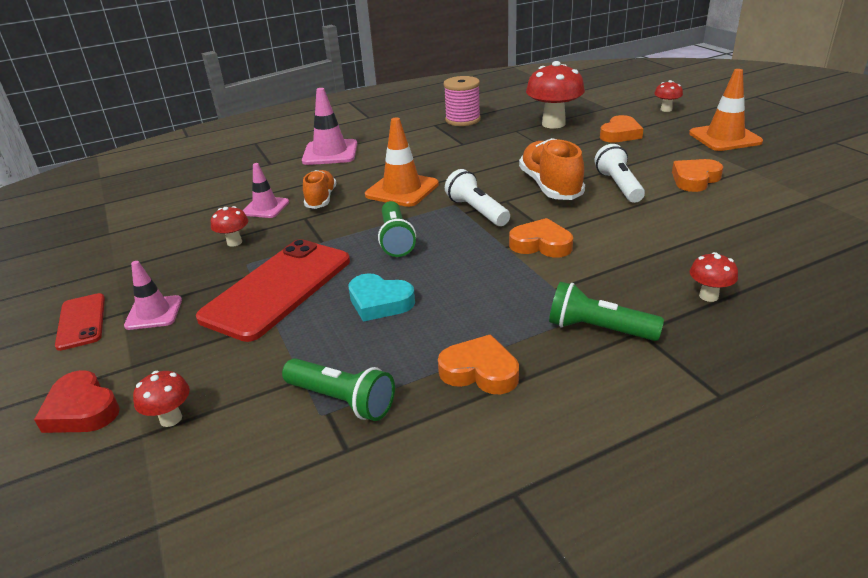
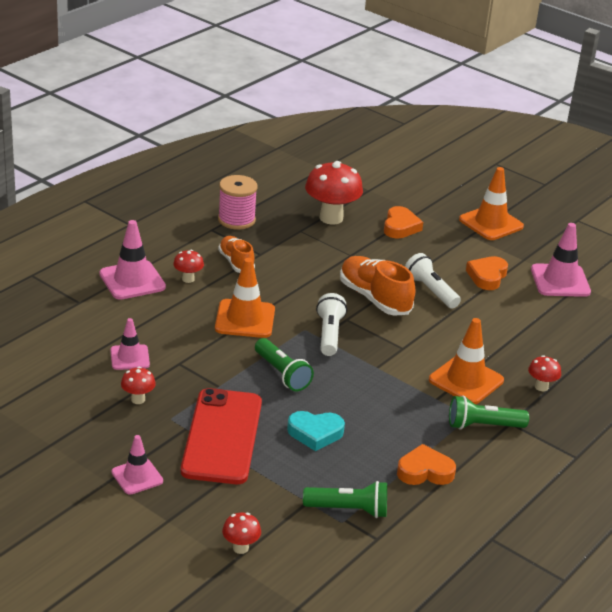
camera: 30 degrees left, 0 degrees up
(81, 321) = (80, 496): red phone -> none
(82, 409) = (166, 557): red heart -> none
(321, 199) = (176, 340): orange shoe -> orange shoe (236, 262)
(476, 211) = (329, 334): white flashlight -> white flashlight turned 60 degrees clockwise
(541, 244) = (403, 360): orange heart -> none
(607, 274) = (466, 380): none -> orange traffic cone
(666, 109) = (425, 189): red mushroom -> red mushroom (188, 279)
(788, 191) = (560, 281): none -> pink traffic cone

